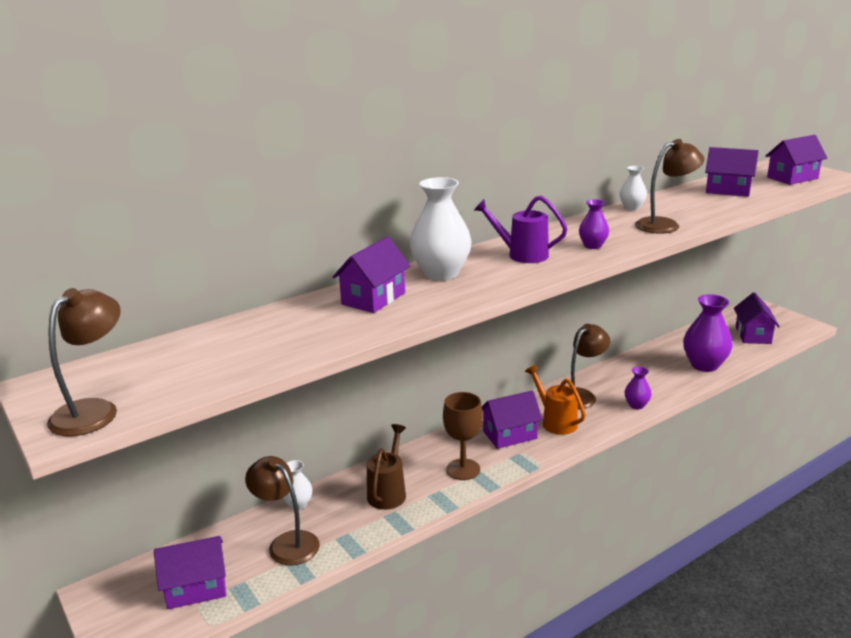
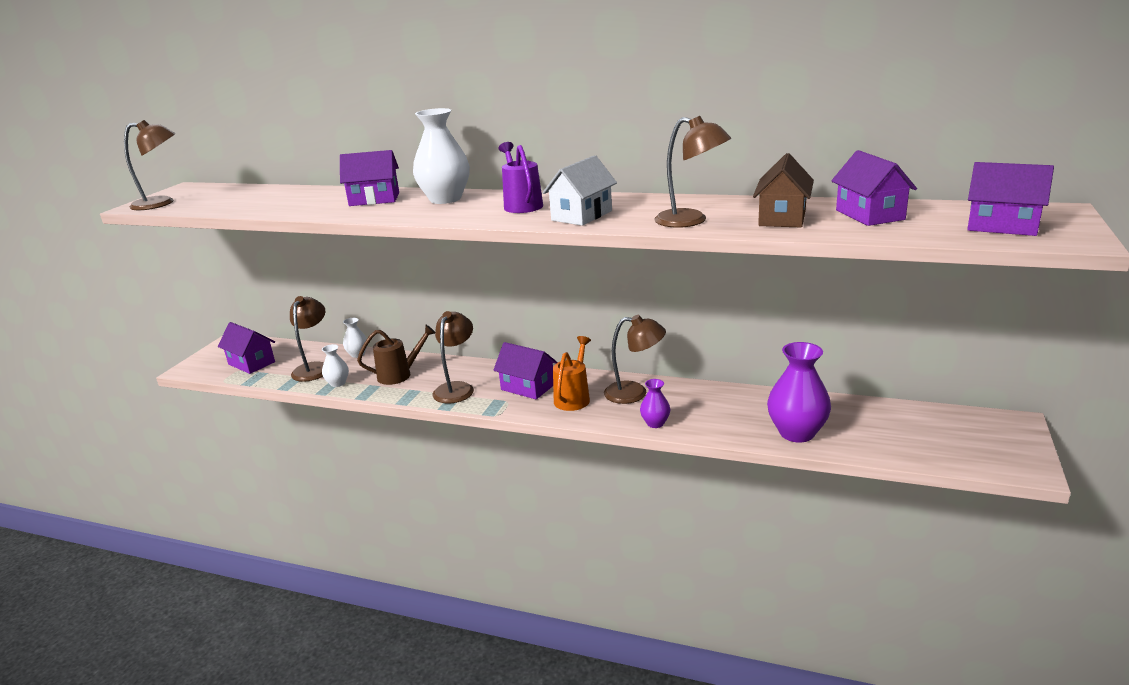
camera: 55 degrees right, 0 degrees up
(463, 469) = (457, 388): brown goblet -> brown lamp
(593, 246) = (582, 215): purple vase -> white house
(632, 207) = (719, 201): white vase -> white vase (338, 383)
(699, 206) = (782, 218): none -> brown house
(753, 335) = (926, 440): purple house -> none

